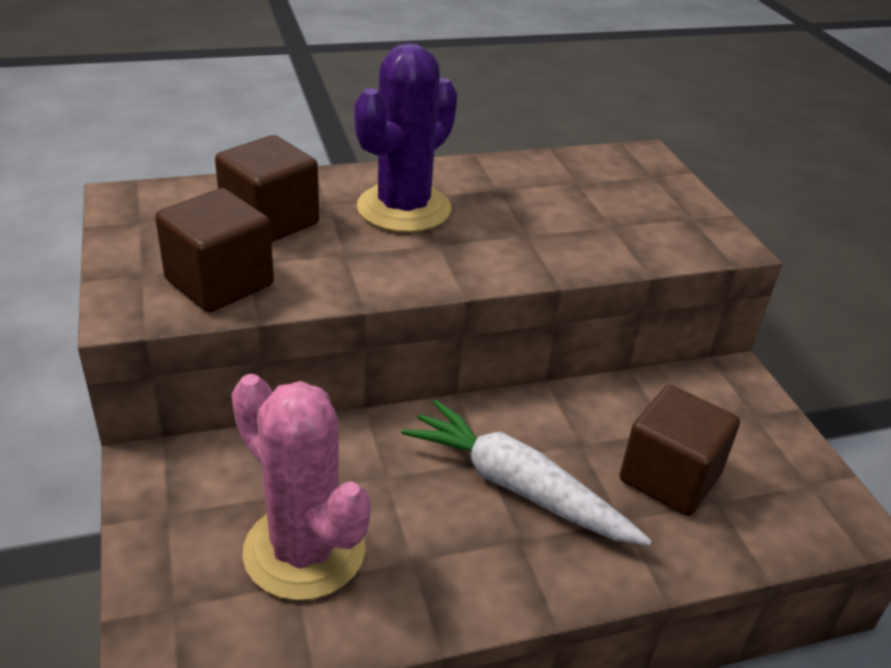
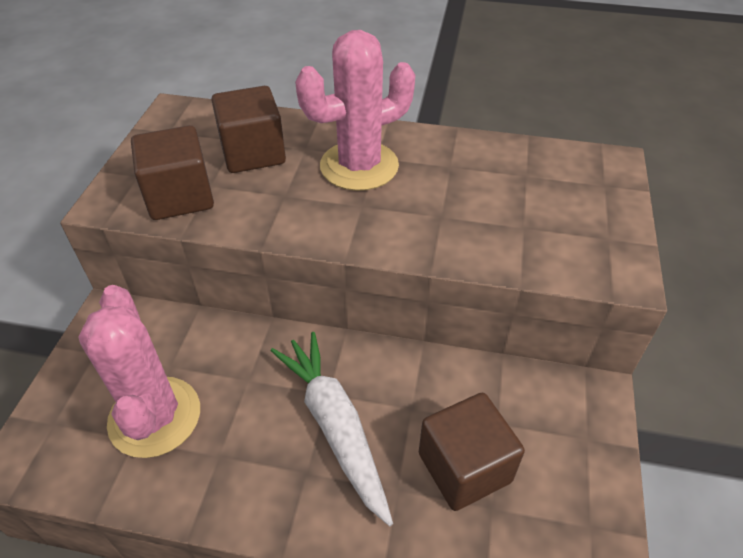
camera: 30 degrees right, 10 degrees up
(404, 208) = (359, 166): purple cactus -> pink cactus

